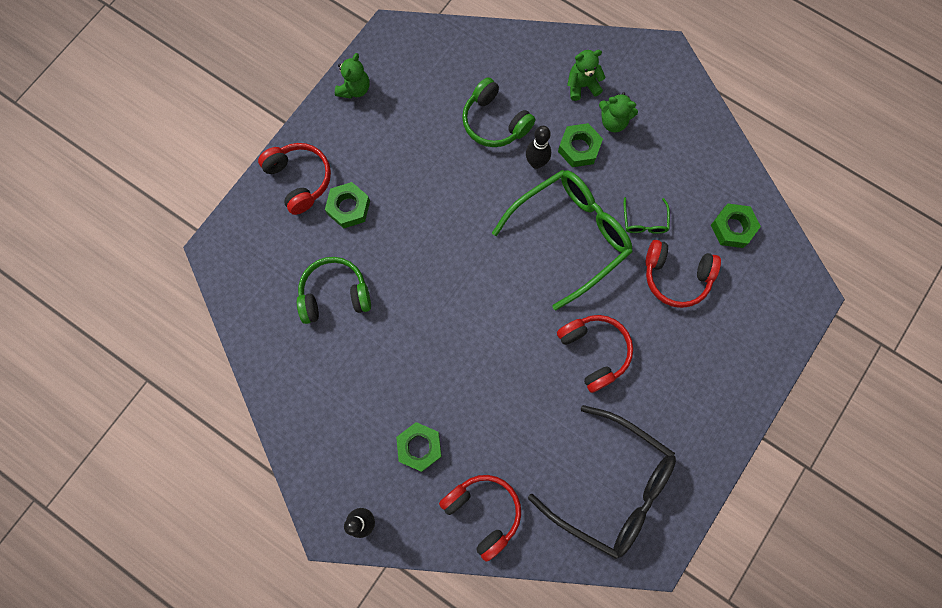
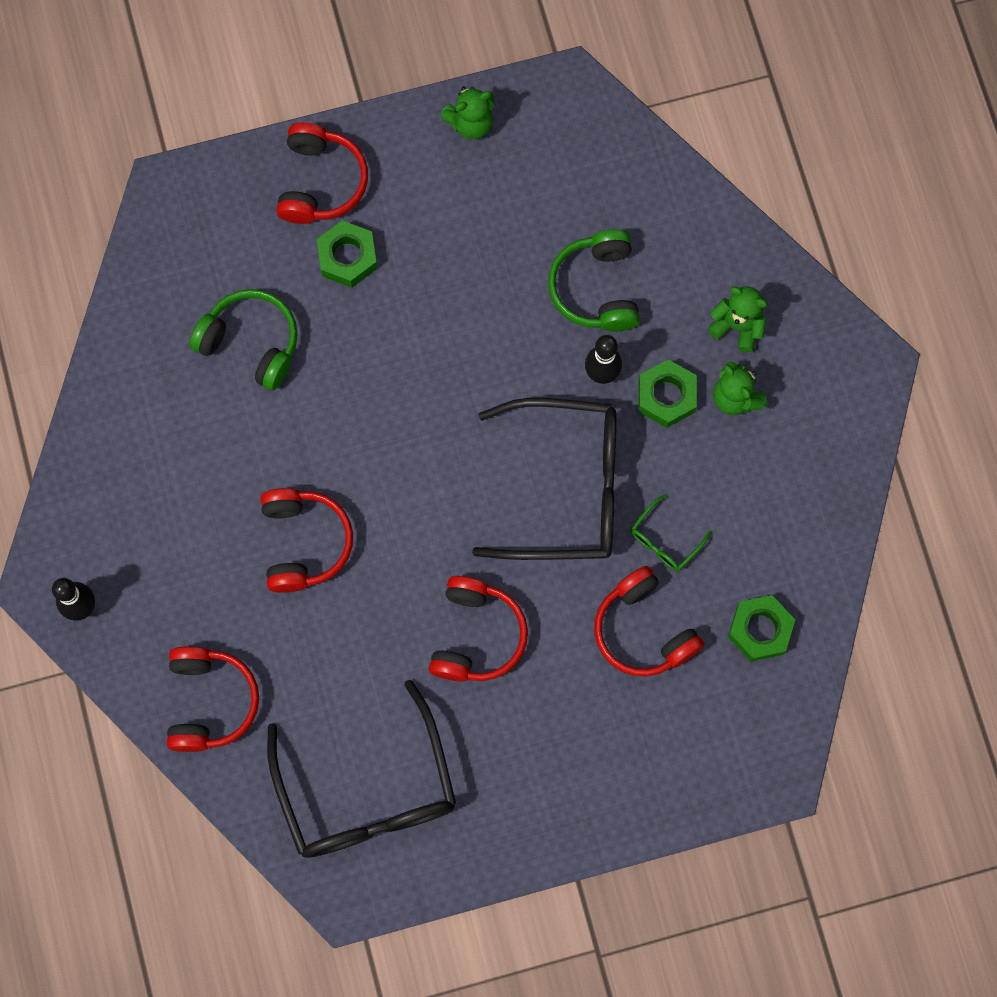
camera: 40 degrees right, 0 degrees up
(419, 447) = (202, 580): green nut -> none
(458, 379) = (304, 543): none -> red headphones
(570, 236) = (565, 488): green glasses -> black glasses

